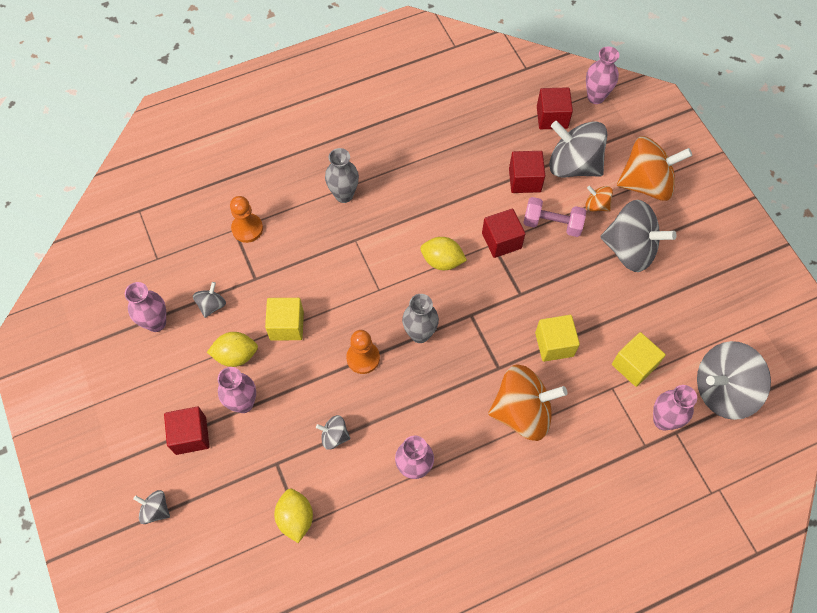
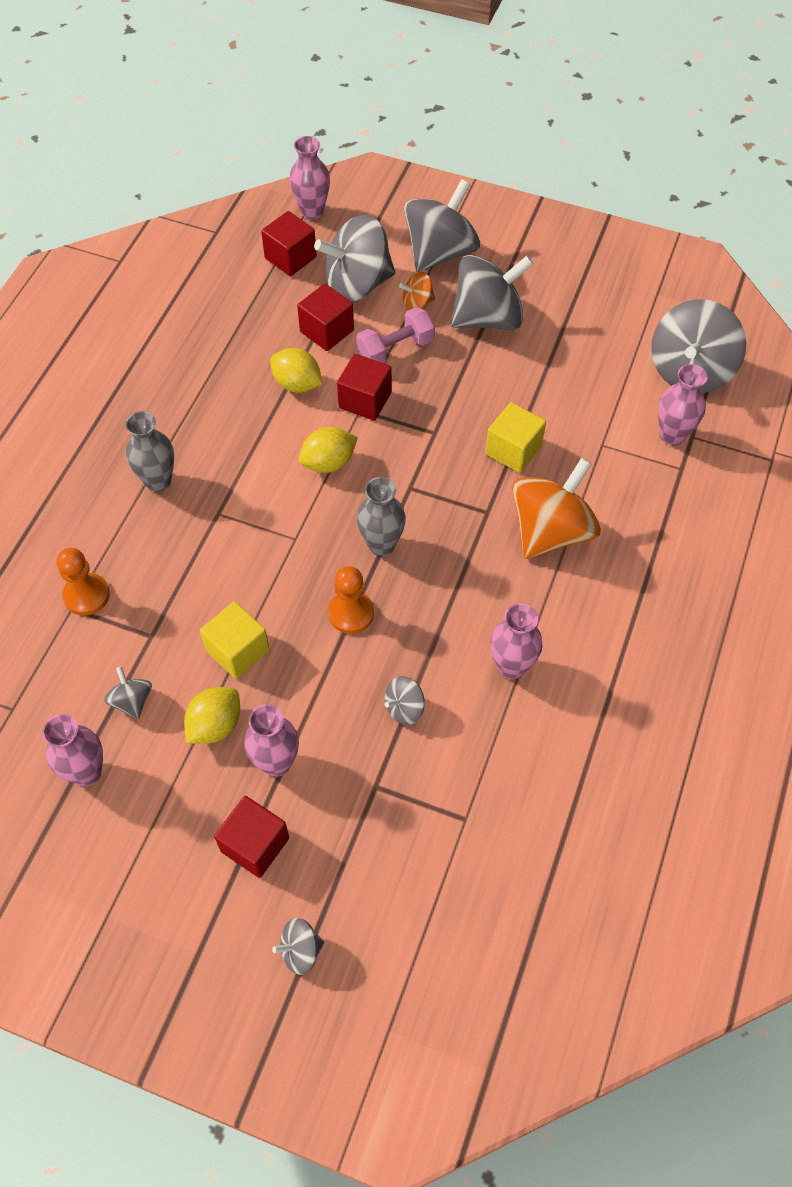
camera: 45 degrees left, 5 degrees down
(295, 518) = (453, 817): yellow lemon -> yellow lemon (297, 384)
(634, 365) = (599, 411): yellow cube -> none
(646, 183) = (440, 252): orange spinning top -> grey spinning top

